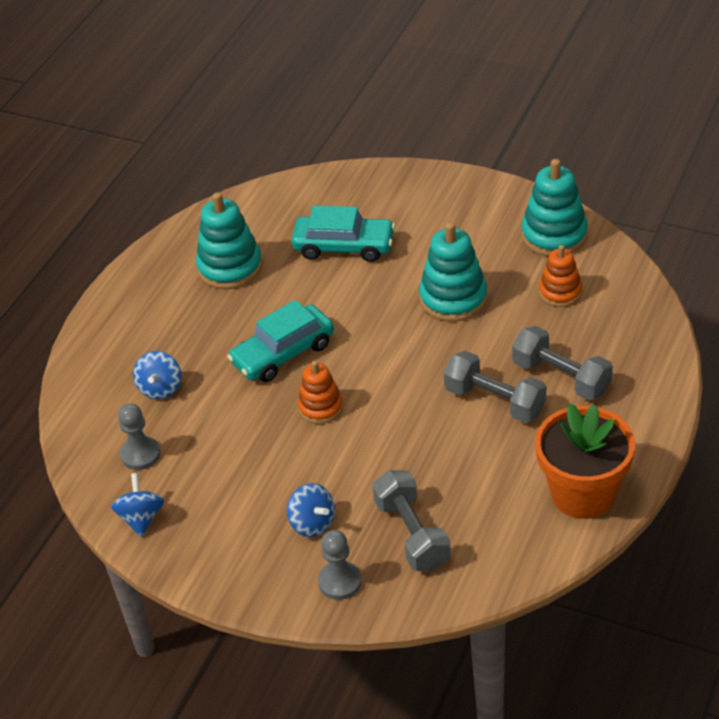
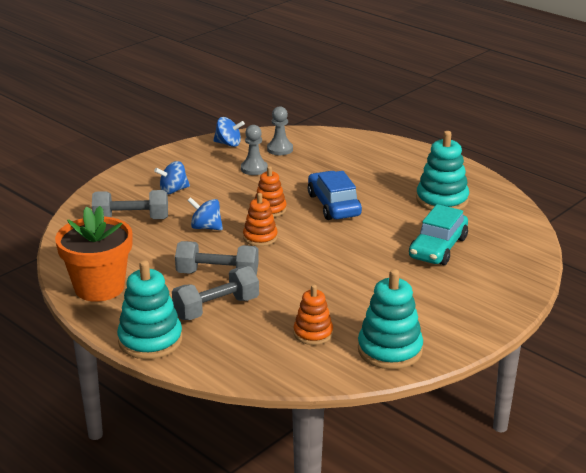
camera: 105 degrees right, 15 degrees down
(160, 388) = (333, 161): blue spinning top -> blue spinning top (206, 227)
(283, 353) = (334, 205): turquoise car -> blue car
(340, 582) = (121, 191): grey pawn -> grey pawn (254, 169)
(394, 393) = (260, 237): none -> orange stacking toy
(453, 298) = (342, 282): turquoise stacking toy -> turquoise stacking toy (150, 340)
(495, 401) = (217, 274): grey dumbbell -> grey dumbbell turned 45 degrees clockwise

